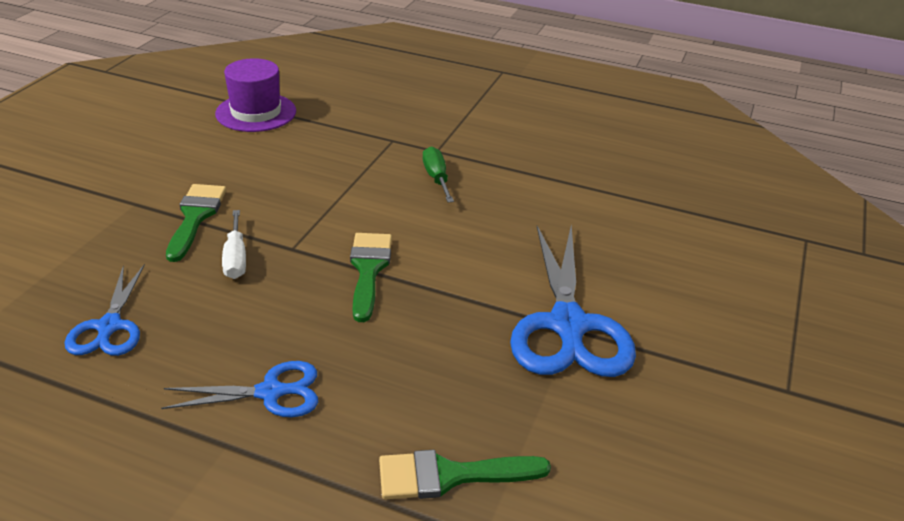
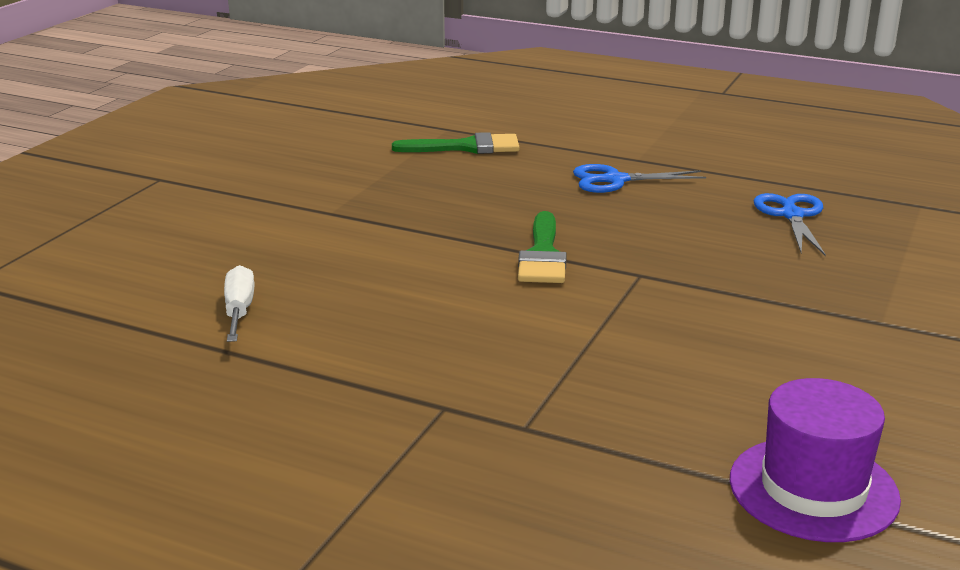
camera: 175 degrees left, 10 degrees down
(195, 217) = (784, 306): green brush -> none
(235, 258) = (702, 265): white screwdriver -> white screwdriver (239, 311)
(436, 178) = (451, 359): green screwdriver -> none
(568, 326) = (334, 214): blue scissors -> none

